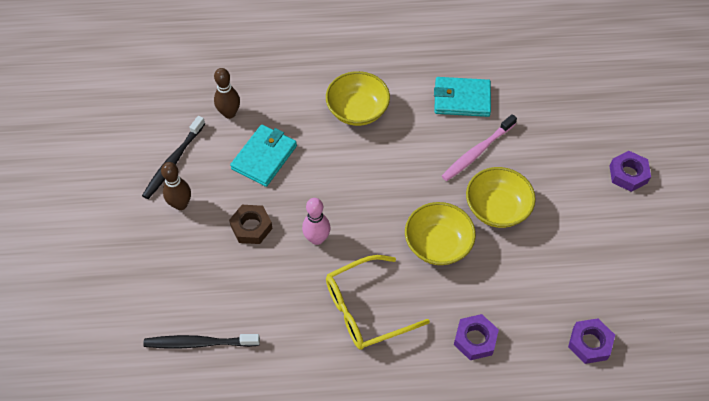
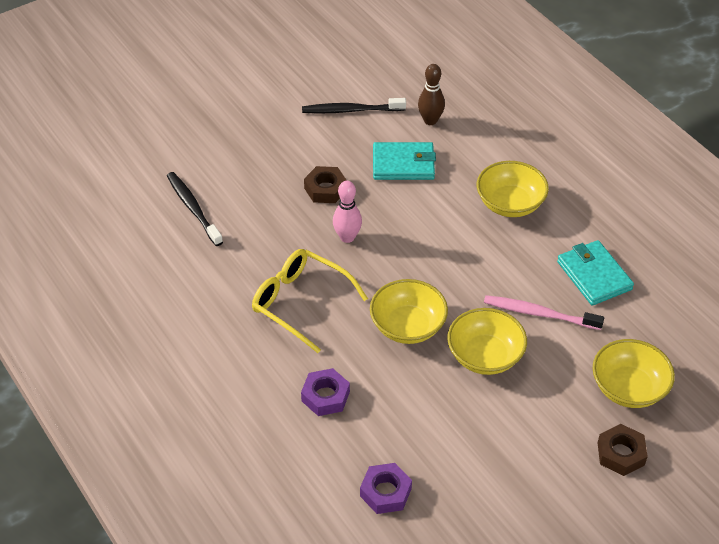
camera: 60 degrees right, 10 degrees down
(180, 204) = (313, 135): brown bowling pin -> none
(575, 137) = (628, 388): none -> yellow bowl
(628, 174) = (620, 453): purple nut -> brown nut

